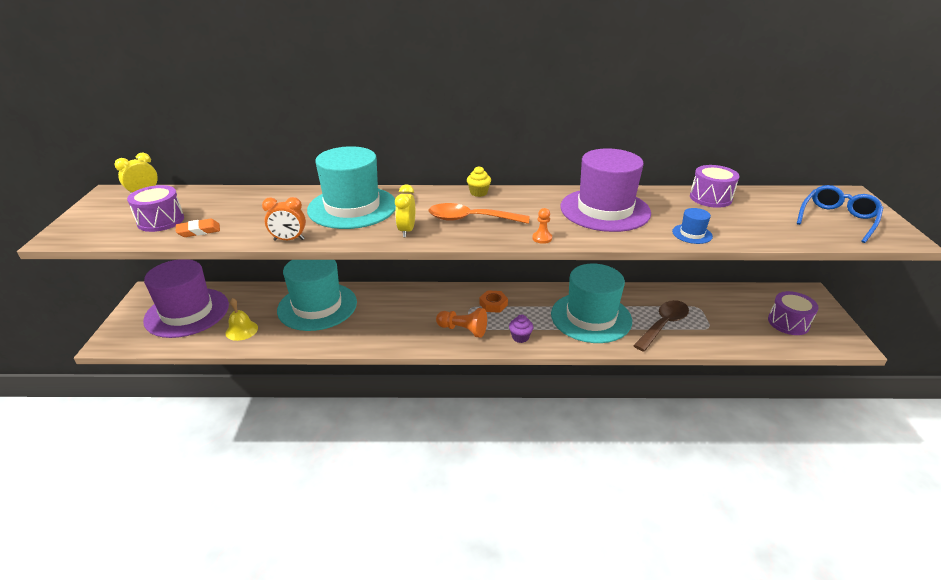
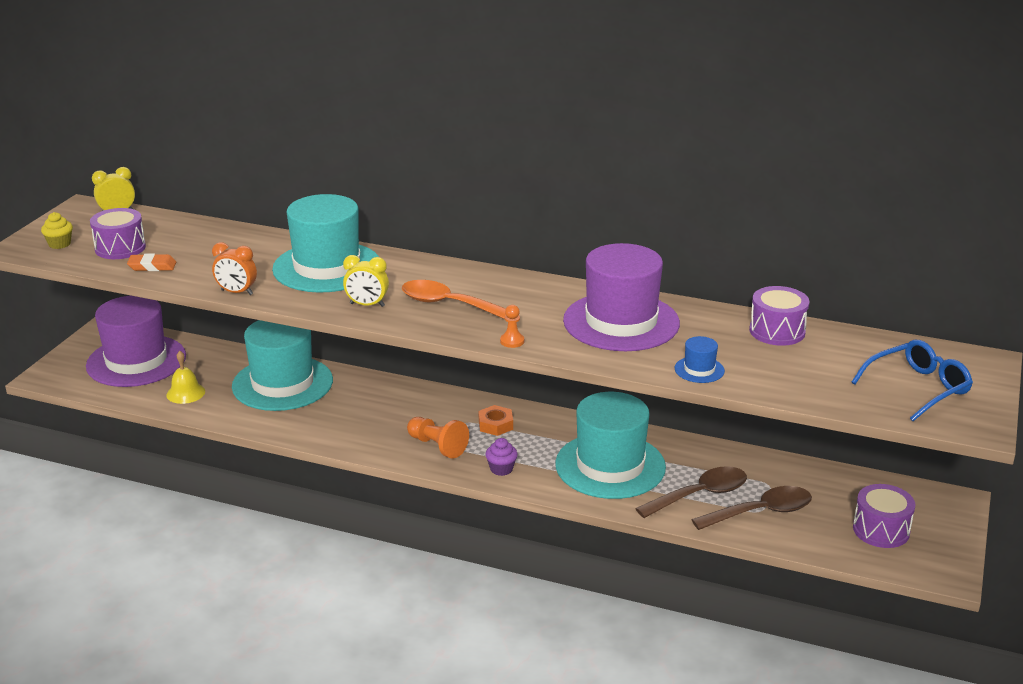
camera: 20 degrees right, 5 degrees down
(406, 231) = (367, 305): yellow clock -> yellow clock turned 105 degrees counterclockwise
(478, 193) = (486, 274): yellow cupcake -> yellow cupcake (59, 244)
(710, 328) = (761, 512): none -> brown spoon

